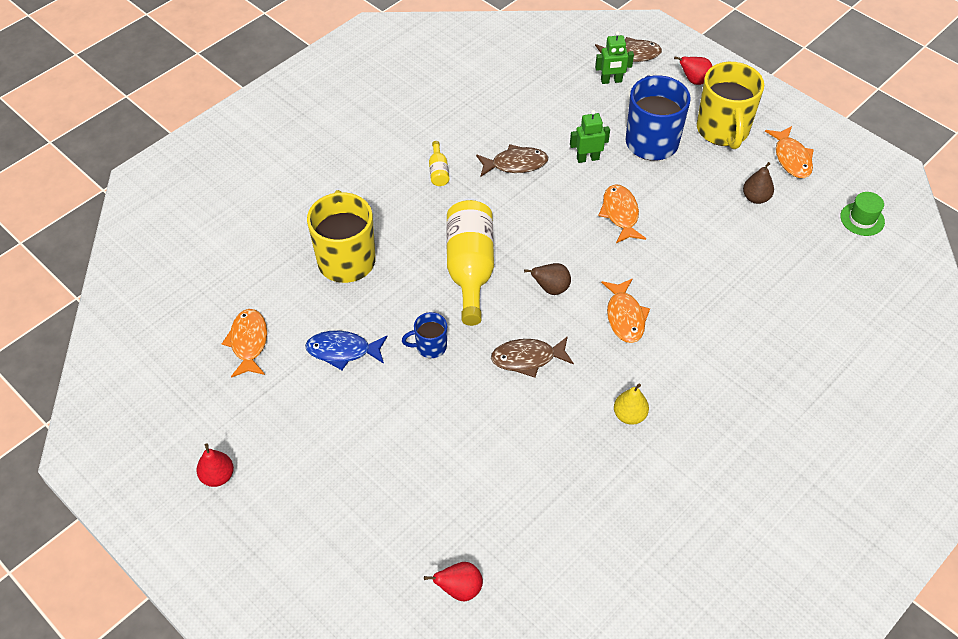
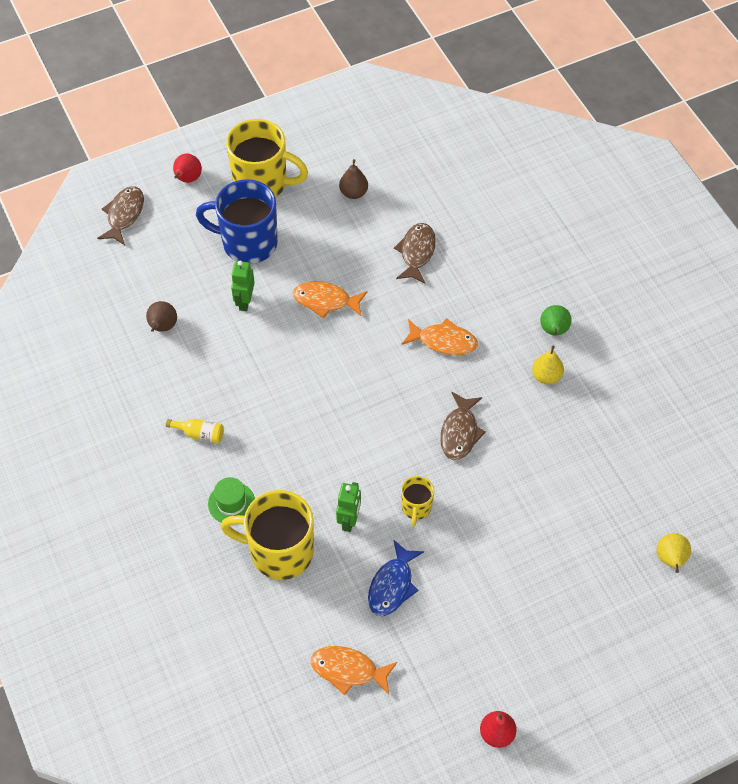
camera: 70 degrees left, 5 degrees up
(430, 346) = (416, 507): blue mug -> yellow mug
(459, 589) = (670, 559): red pear -> yellow pear
(470, 269) = (338, 446): yellow bottle -> none
(515, 164) = (223, 364): brown fish -> brown fish (416, 252)
(551, 289) = (389, 387): brown pear -> brown pear (162, 327)
(611, 81) = (152, 244): green robot -> green robot (349, 520)
(688, 407) = (553, 331): none -> green pear
(791, 158) = (320, 148): orange fish -> none
(862, 219) = (410, 130): green hat -> green hat (231, 503)

